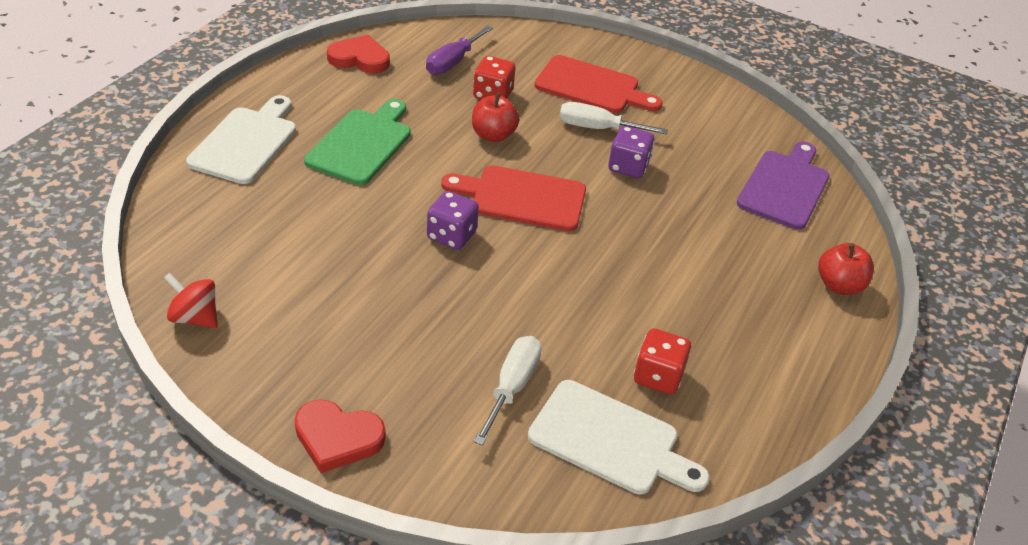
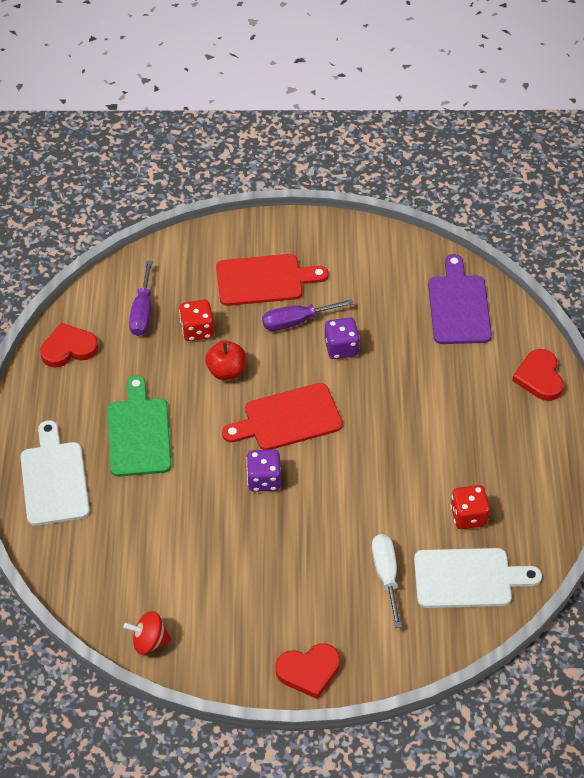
camera: 25 degrees left, 10 degrees up
(597, 128) = (296, 321): white screwdriver -> purple screwdriver
(839, 286) = (539, 377): red apple -> red heart

